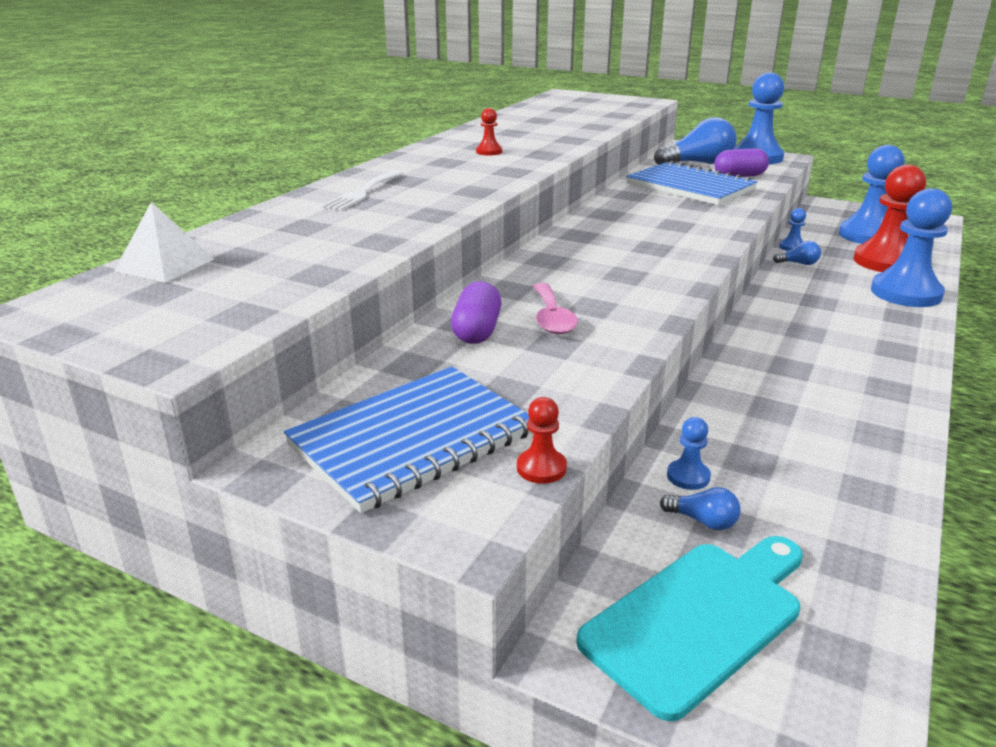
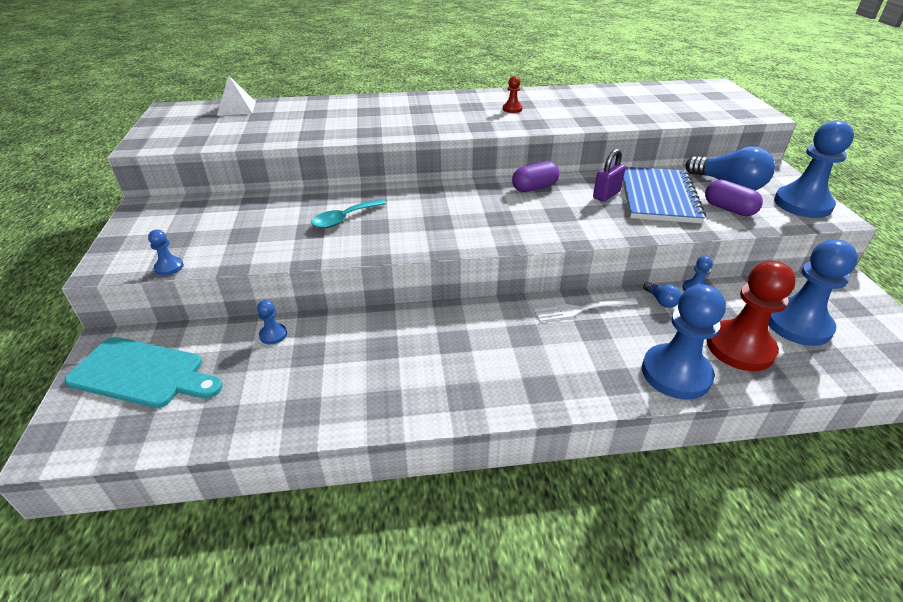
camera: 55 degrees right, 10 degrees up
(364, 192) = (384, 107): white fork -> white fork (582, 309)
(413, 440) = (178, 228): blue notebook -> none
(476, 331) = (306, 204): purple capsule -> purple capsule (534, 187)
(541, 468) = (169, 267): red pawn -> blue pawn
(552, 318) = (344, 219): pink spoon -> turquoise spoon
(661, 200) = (606, 195): none -> purple padlock
(703, 521) = (230, 352): blue light bulb -> none

